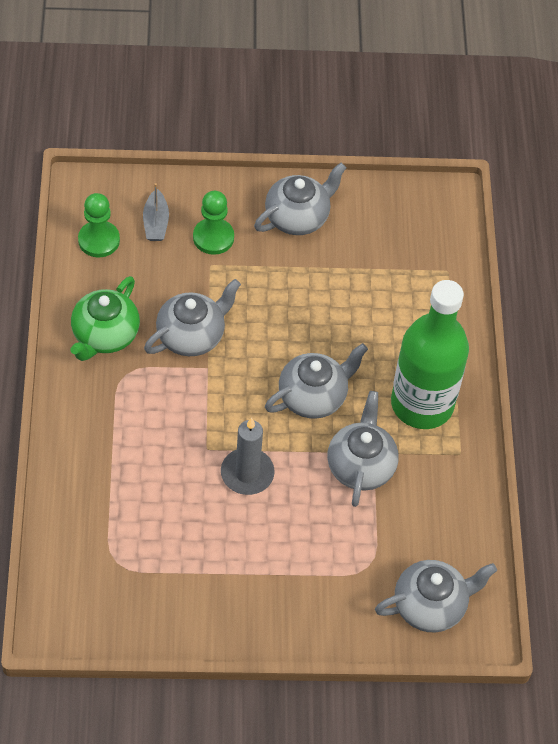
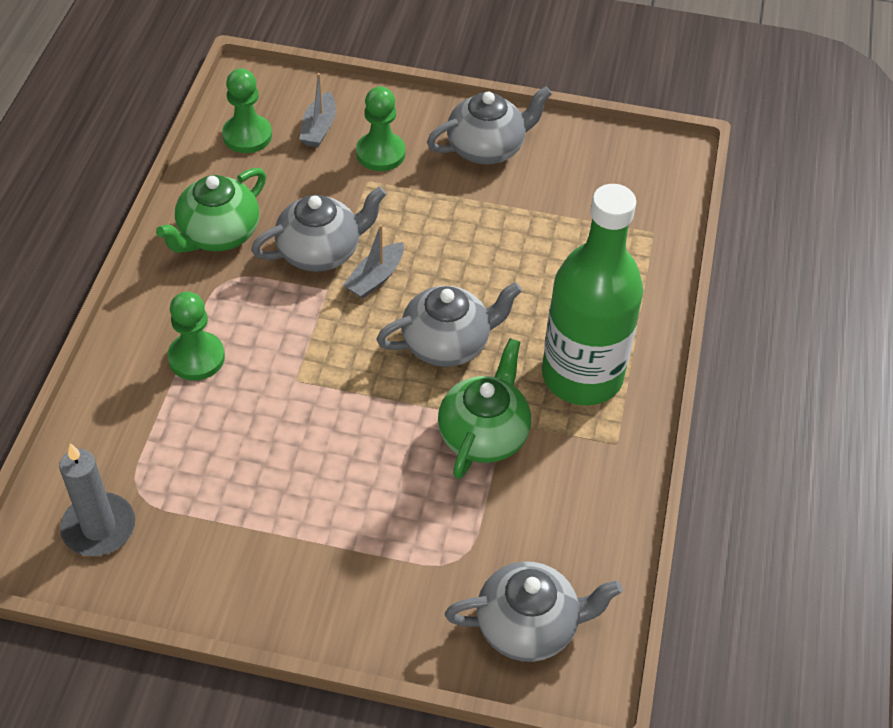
camera: 15 degrees right, 5 degrees down
(124, 445) = (196, 358): none -> green pawn
(242, 351) = (375, 278): none -> grey boat
(247, 473) = (337, 417): grey candle -> grey candle (99, 527)
(361, 466) = (484, 434): grey teapot -> green teapot

